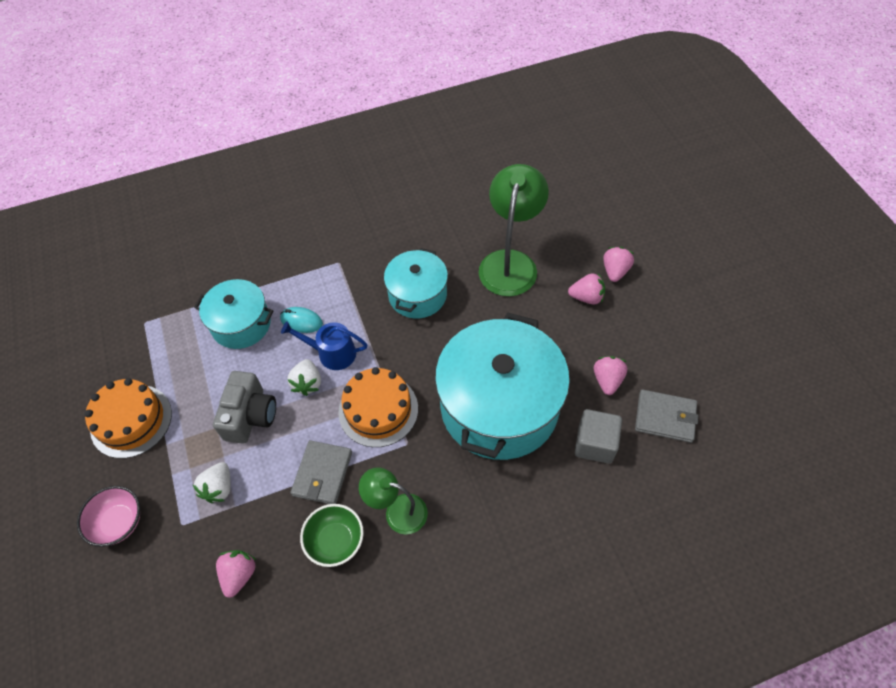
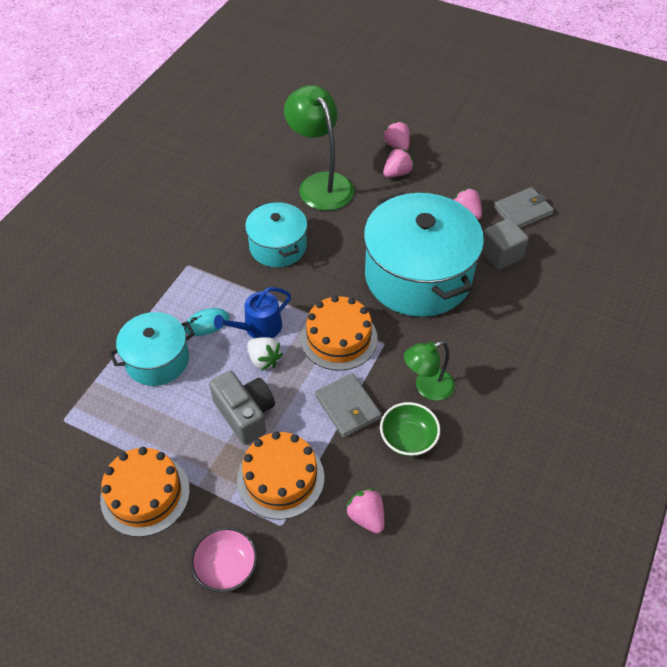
camera: 45 degrees left, 5 degrees down
(219, 488) = (280, 478): white strawberry -> orange cake

